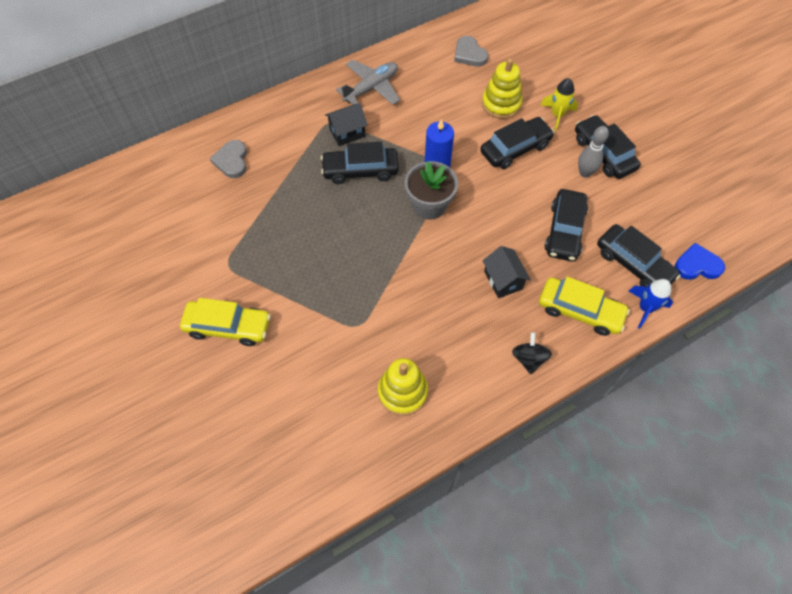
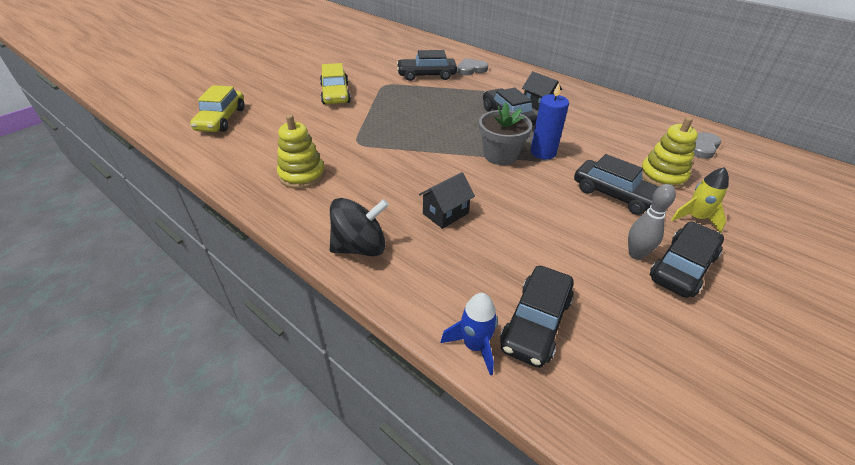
camera: 70 degrees right, 20 degrees down
(371, 88) = (596, 106): grey plane -> none
(529, 359) = (360, 247): black spinning top -> black spinning top, size x1.61
(564, 231) = (539, 249): black car -> black car (426, 75)
(580, 311) = (438, 279): yellow car -> yellow car (221, 119)
(697, 265) = (585, 404): blue heart -> none

